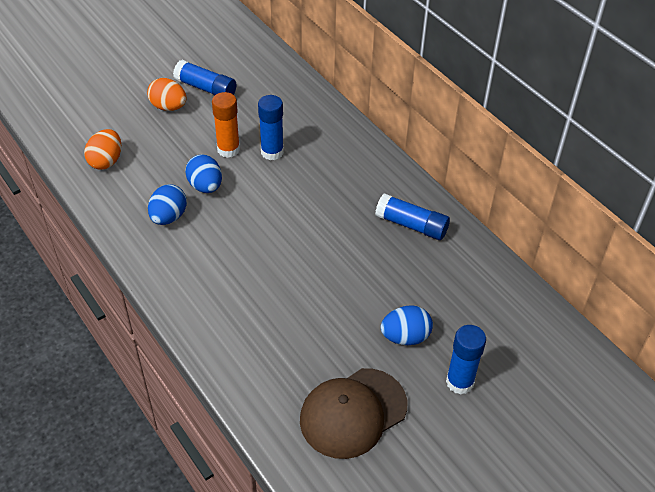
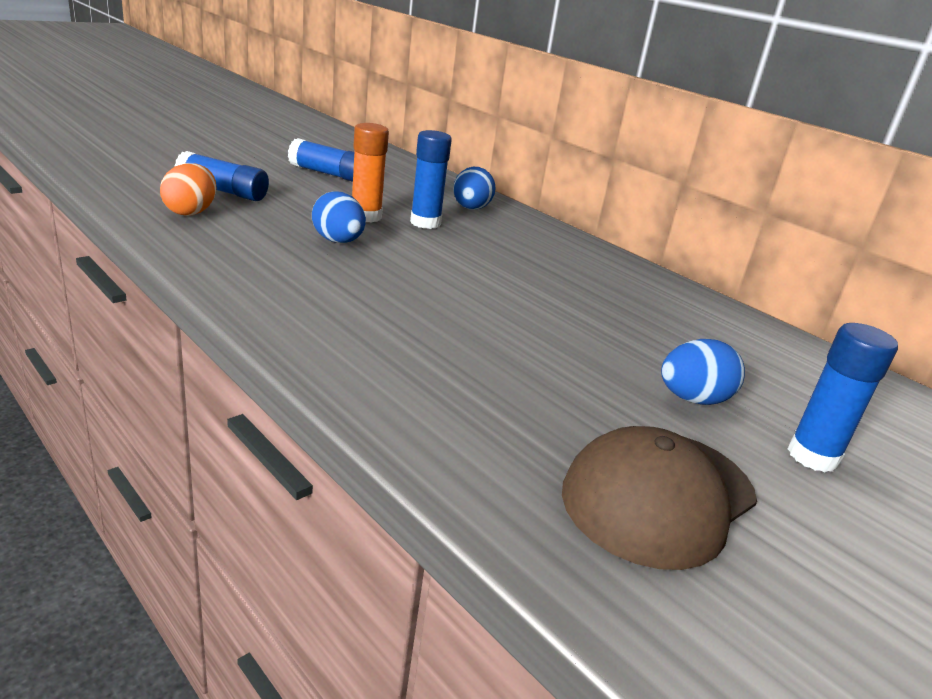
camera: 10 degrees left, 20 degrees down
(168, 107) = (281, 182): orange egg -> none
(168, 217) = (285, 262): blue egg -> blue egg (471, 209)
(411, 225) = (637, 291): blue glue stick -> blue glue stick (223, 191)

